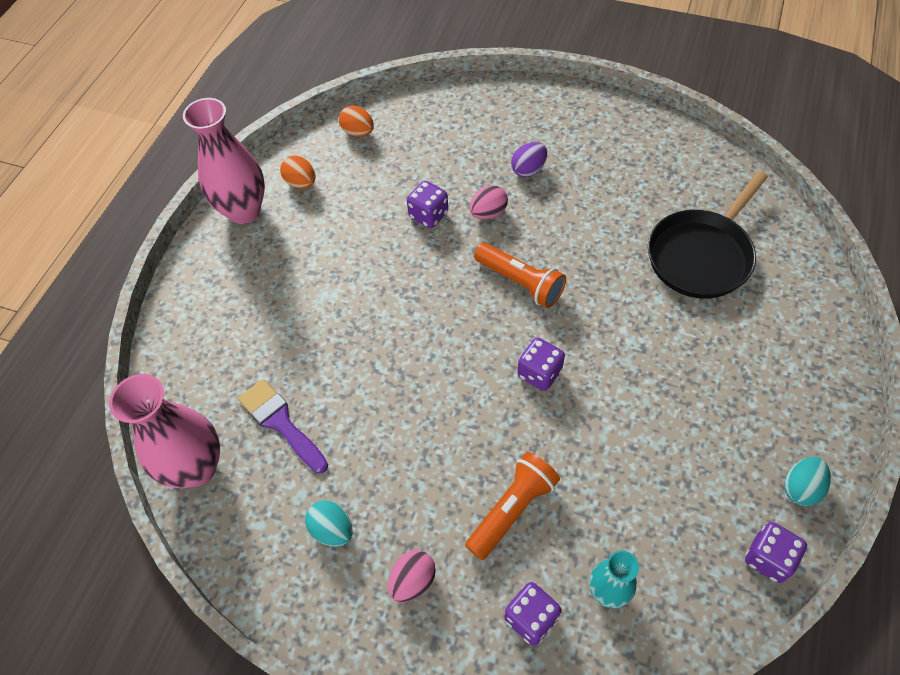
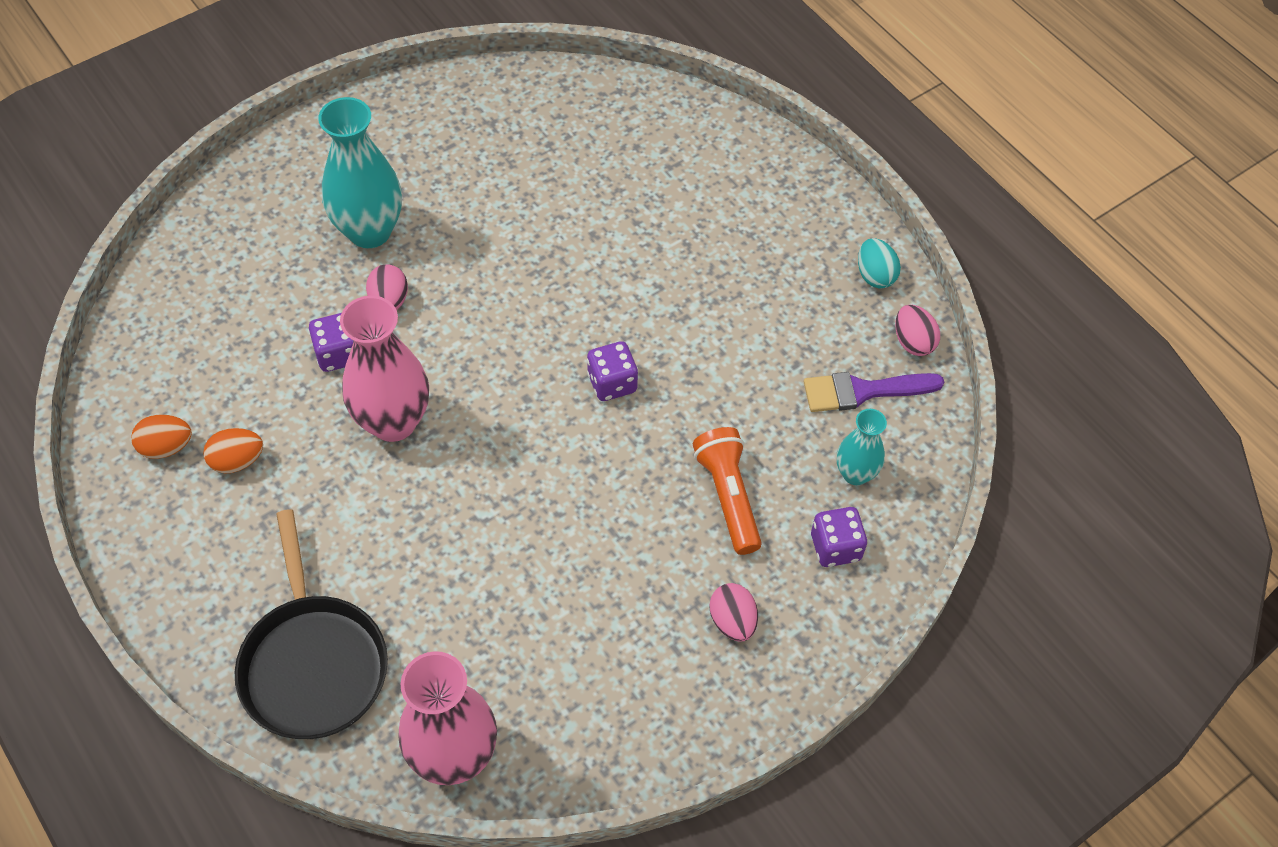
camera: 60 degrees left, 0 degrees up
(243, 211) = (146, 528): pink vase -> pink vase (393, 422)
(281, 423) = (470, 643): purple brush -> purple brush (863, 391)
(332, 530) = (628, 661): turquoise egg -> none
(358, 132) = (151, 347): orange egg -> orange egg (237, 461)
(520, 282) = (499, 331): orange flashlight -> none
(528, 170) = (369, 231): purple egg -> turquoise vase
(701, 255) = (604, 172): black pan -> black pan (313, 663)
(768, 558) = (913, 342): purple dice -> pink egg

